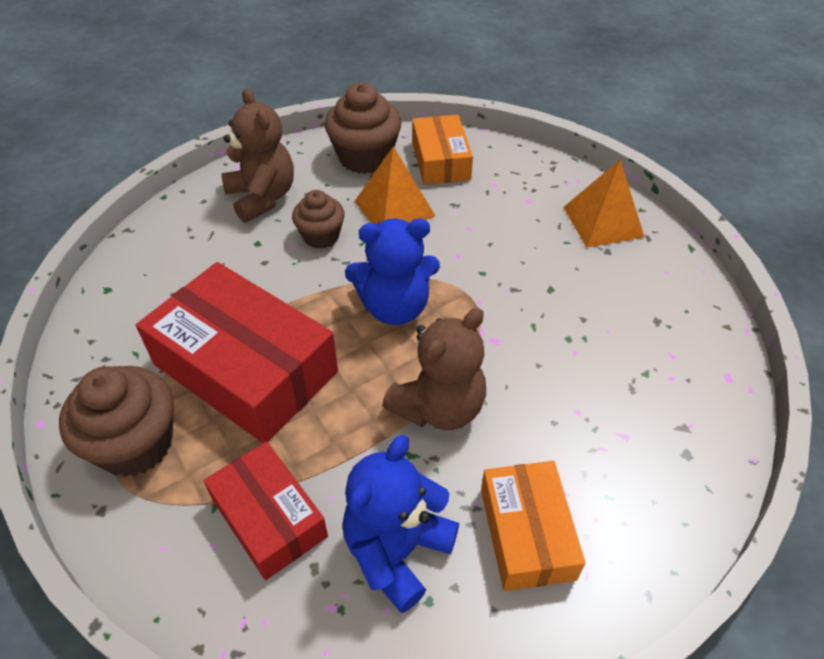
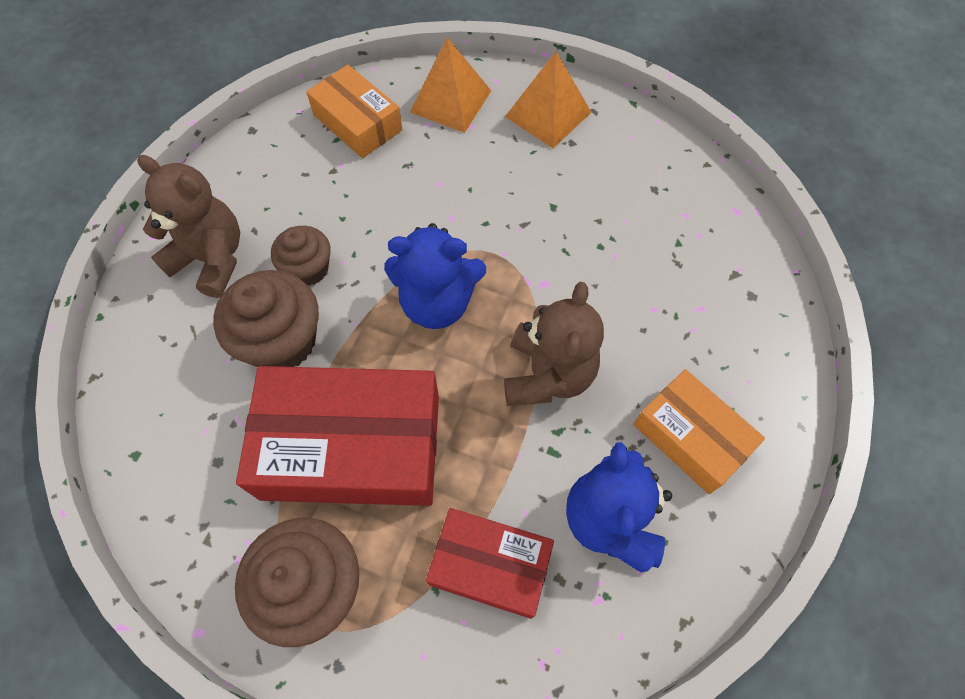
camera: 35 degrees left, 15 degrees up
(365, 157) = (280, 157): brown cupcake -> brown cupcake (282, 341)
(394, 208) = (355, 199): orange pyramid -> orange pyramid (450, 101)
(395, 307) = (437, 302): blue teddy bear -> blue teddy bear turned 45 degrees clockwise

